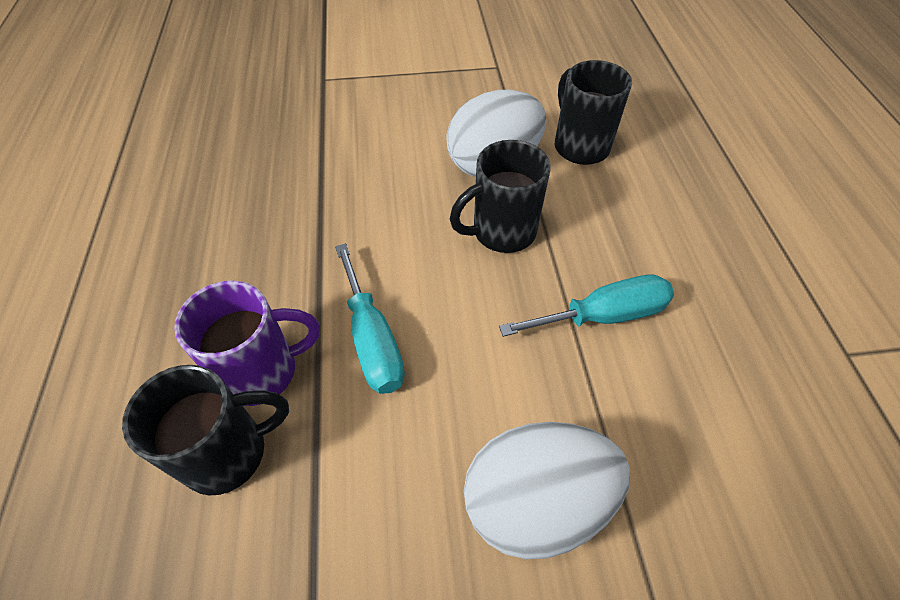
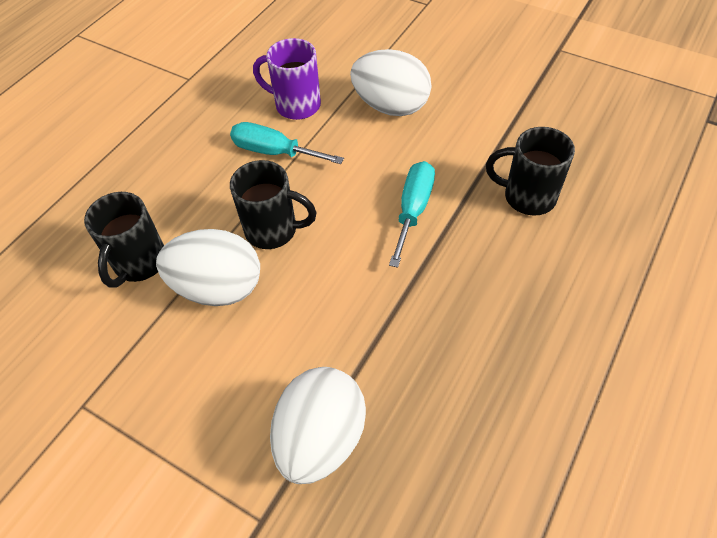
camera: 140 degrees left, 0 degrees up
(262, 371) = (490, 228): purple mug -> purple mug (296, 105)
(316, 125) = (321, 438): none -> white egg

